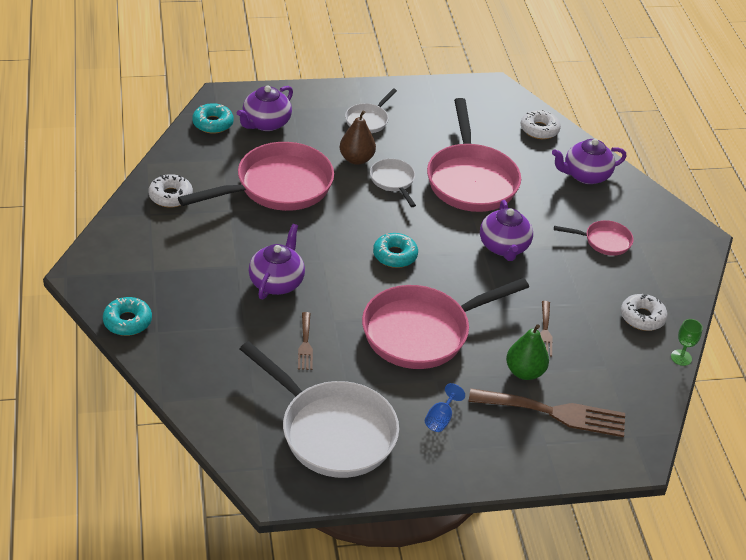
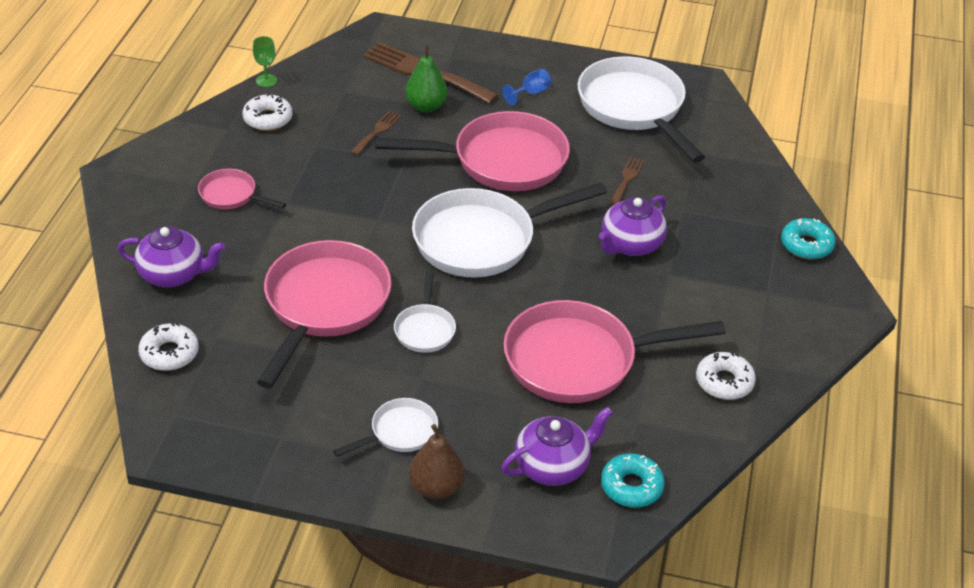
camera: 155 degrees left, 0 degrees up
(356, 159) = (454, 373): brown pear -> brown pear (436, 487)
(395, 255) = (482, 240): turquoise donut -> white pan
(504, 247) = (351, 218): purple teapot -> none

